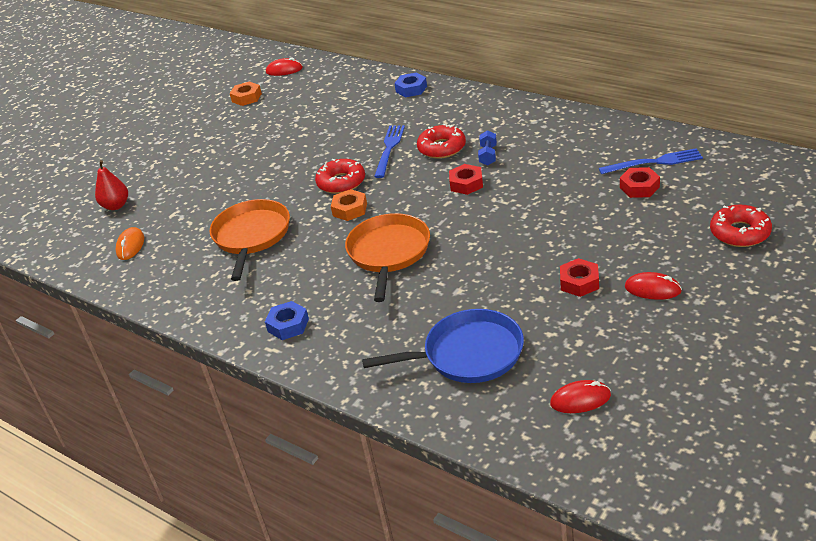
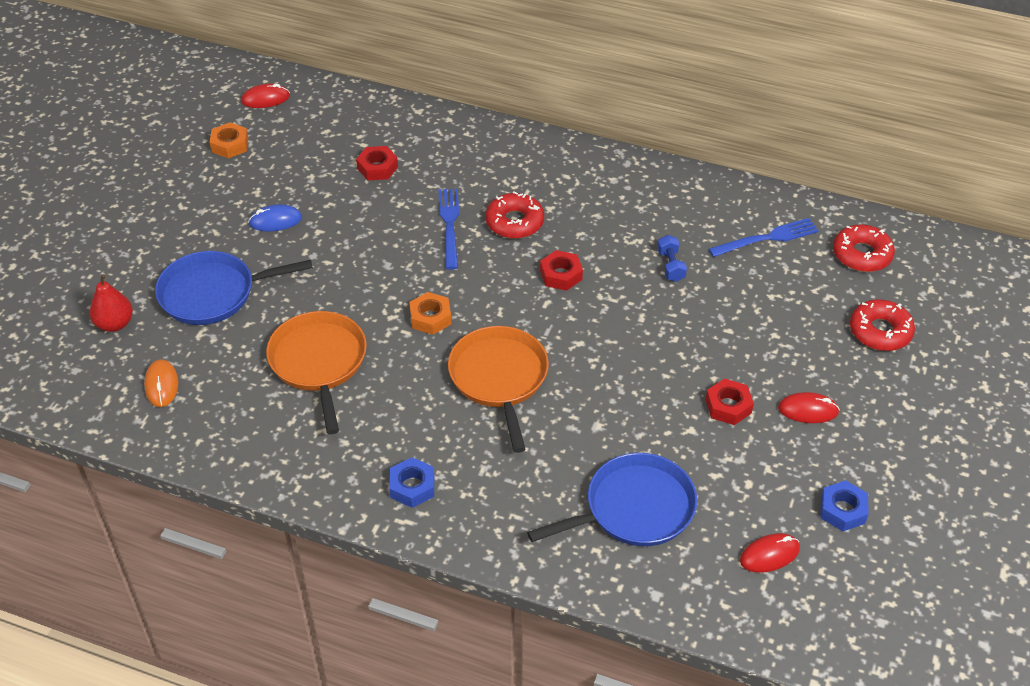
camera: 20 degrees left, 10 degrees up
(193, 189) = (212, 293): none -> blue pan
(259, 144) = (275, 221): none -> blue mouse
(341, 182) = (406, 277): red donut -> red donut (862, 255)
(411, 89) = (447, 131): blue nut -> blue nut (842, 510)
(488, 155) = (574, 232): blue dumbbell -> blue dumbbell (670, 266)
(639, 187) = (759, 274): red nut -> red nut (377, 168)

